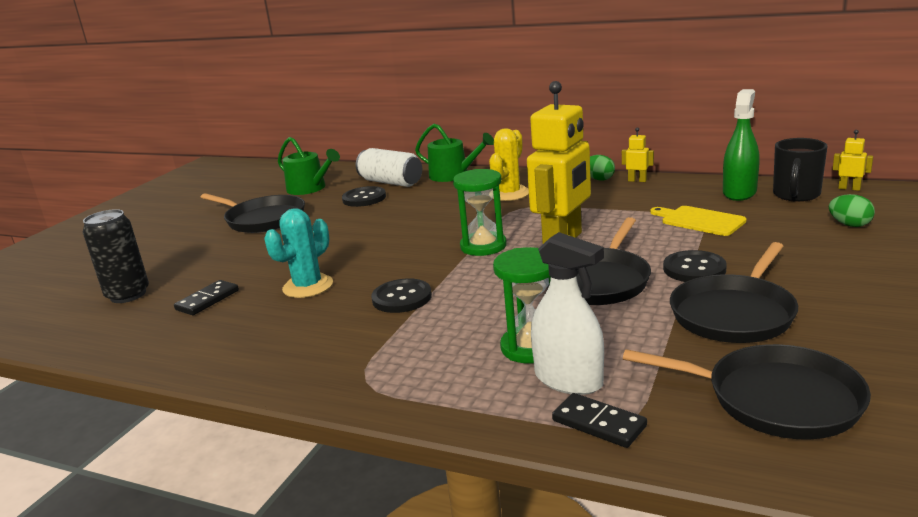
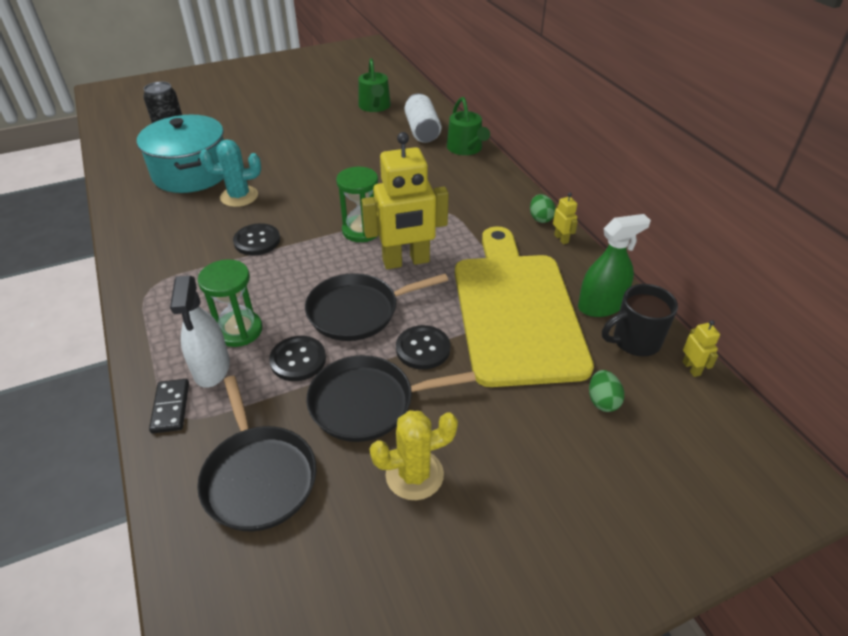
camera: 40 degrees right, 20 degrees up
(207, 300) = (191, 173): black domino -> turquoise pot
(263, 219) = (310, 120): black pan -> none
(364, 198) = (384, 137): black button -> black button (298, 360)
(509, 194) = (462, 192): yellow cactus -> yellow cactus (414, 475)
(700, 221) = (516, 310): yellow cutting board -> yellow cutting board, size x2.48

